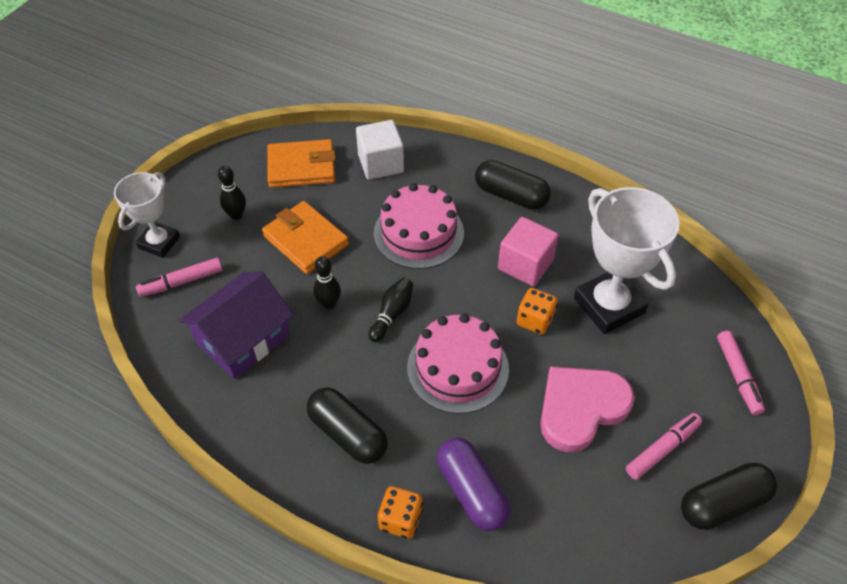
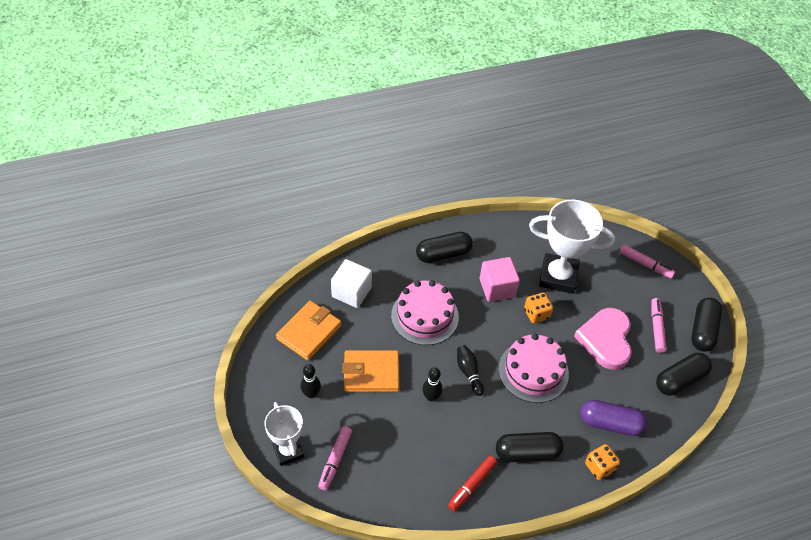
camera: 50 degrees left, 0 degrees up
(243, 339) = (413, 457): purple house -> none
(257, 411) = (472, 485): none -> red marker
(618, 527) = (680, 380): none -> black capsule

